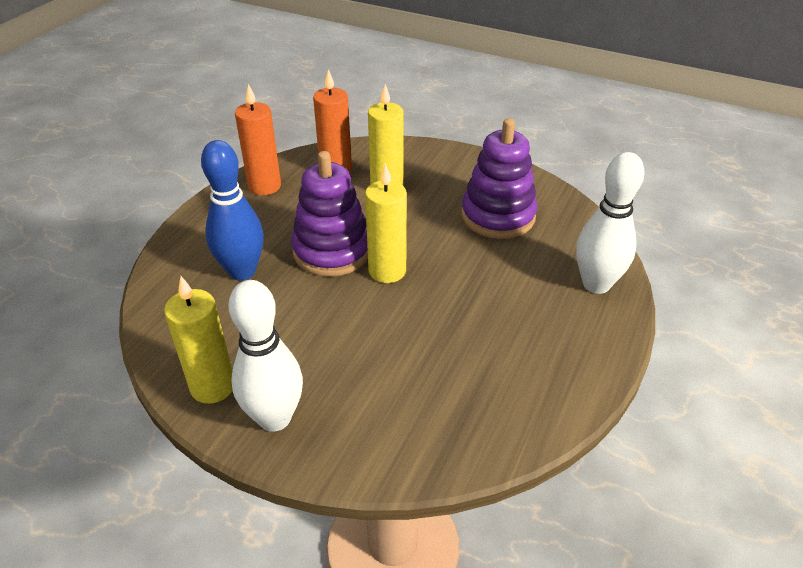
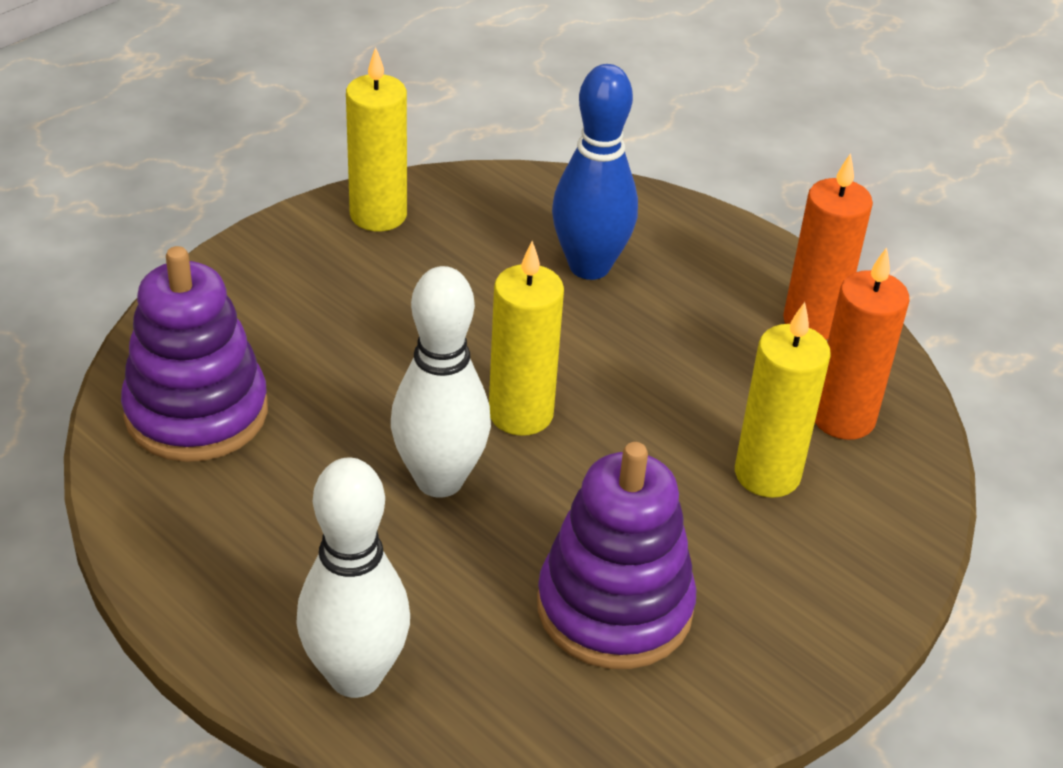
camera: 105 degrees right, 0 degrees up
(274, 418) = (298, 254): white bowling pin -> white bowling pin (439, 480)
(332, 251) = (599, 364): purple stacking toy -> purple stacking toy (196, 412)

